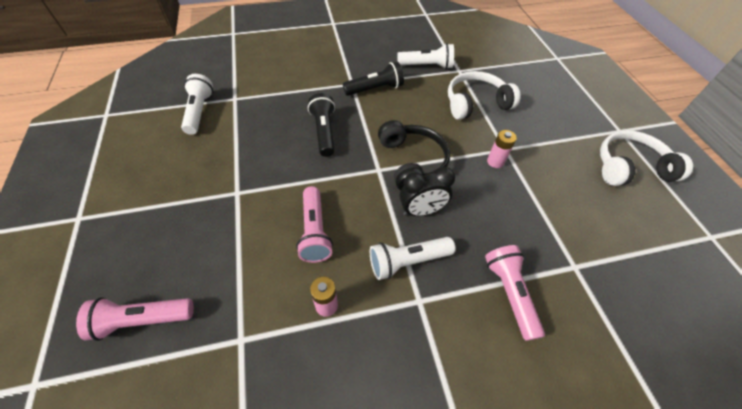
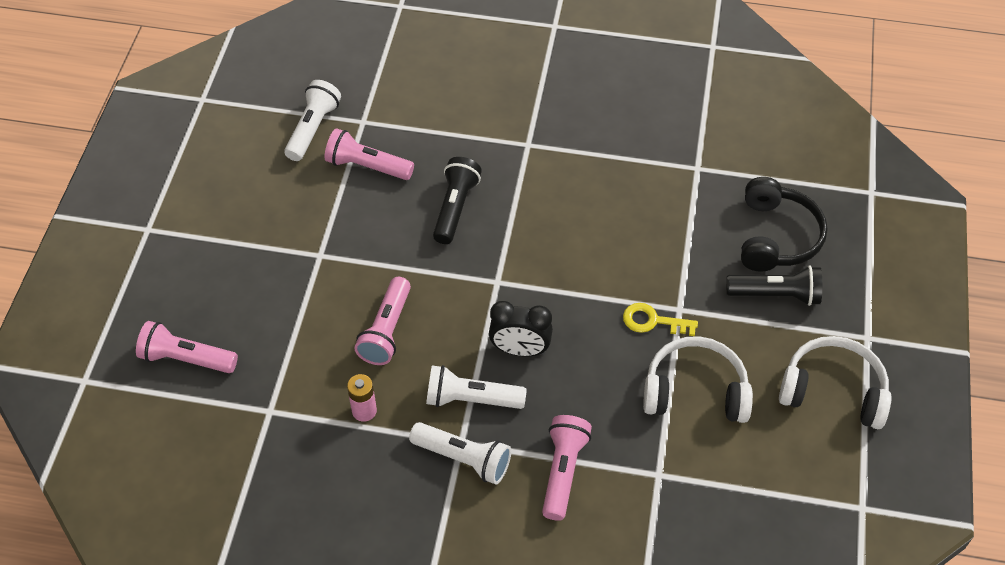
camera: 25 degrees right, 0 degrees up
(249, 124) = (367, 166): none -> pink flashlight
(375, 89) = (556, 163): black flashlight -> black flashlight (776, 294)
(411, 162) = (544, 285): black headphones -> black headphones (776, 236)
(426, 66) = (653, 146): white flashlight -> white flashlight (464, 458)
(476, 103) = (685, 230): white headphones -> white headphones (695, 391)
(495, 161) = (653, 321): pink battery -> yellow key

